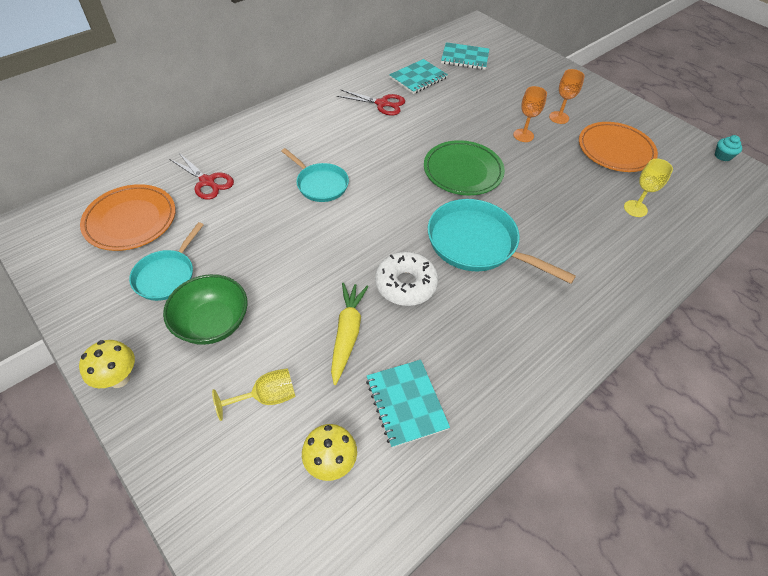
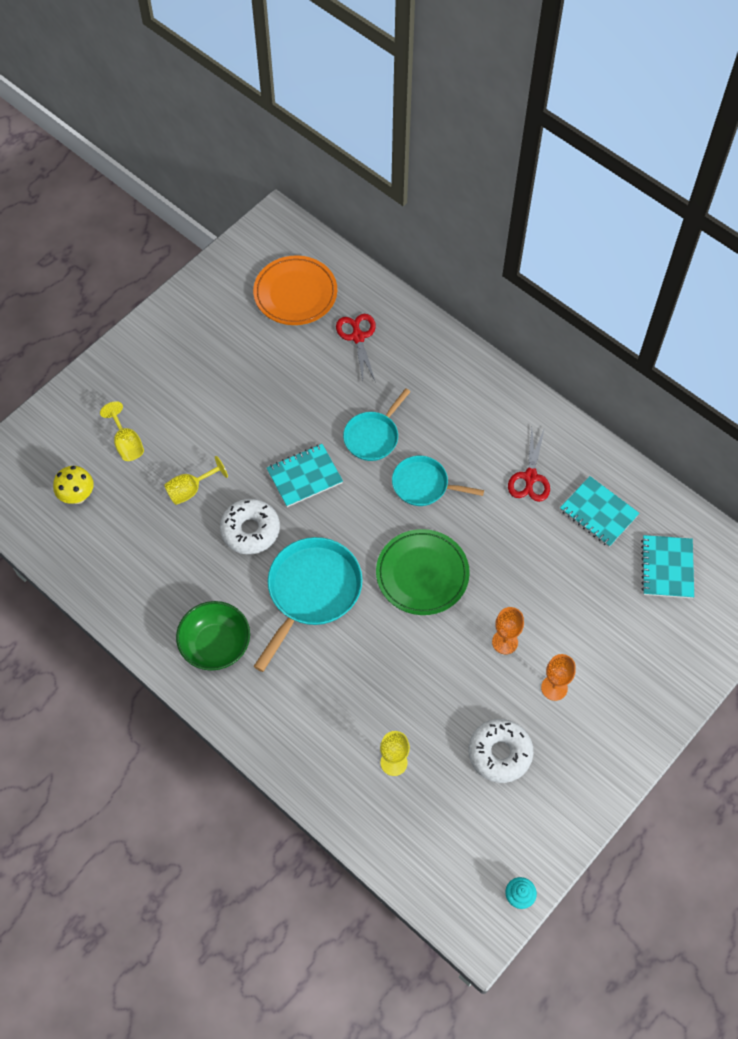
camera: 85 degrees right, 10 degrees up
(119, 378) = (135, 342): yellow mushroom -> none
(167, 275) = (236, 341): turquoise pan -> turquoise pan (423, 485)
(207, 181) = (358, 337): red scissors -> red scissors turned 135 degrees clockwise
(213, 323) = (191, 388): green bowl -> green bowl (215, 645)
(347, 334) = (190, 490): yellow carrot -> yellow goblet
(406, 403) = (129, 542): turquoise notebook -> turquoise notebook (304, 476)
(615, 150) = (499, 753): orange plate -> white donut

